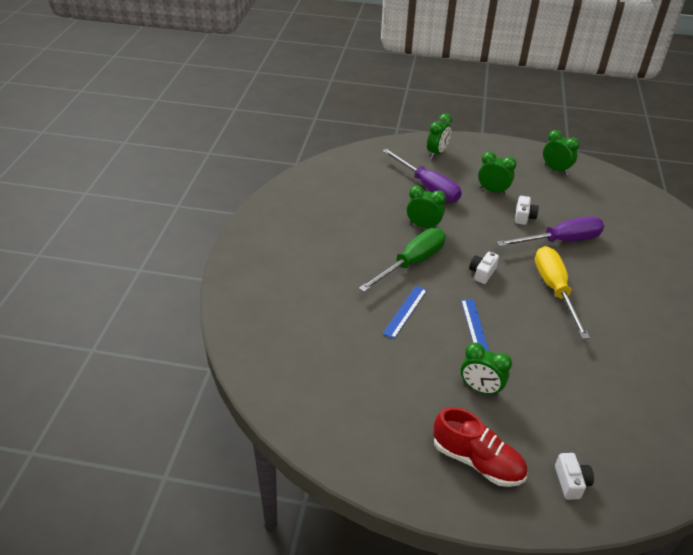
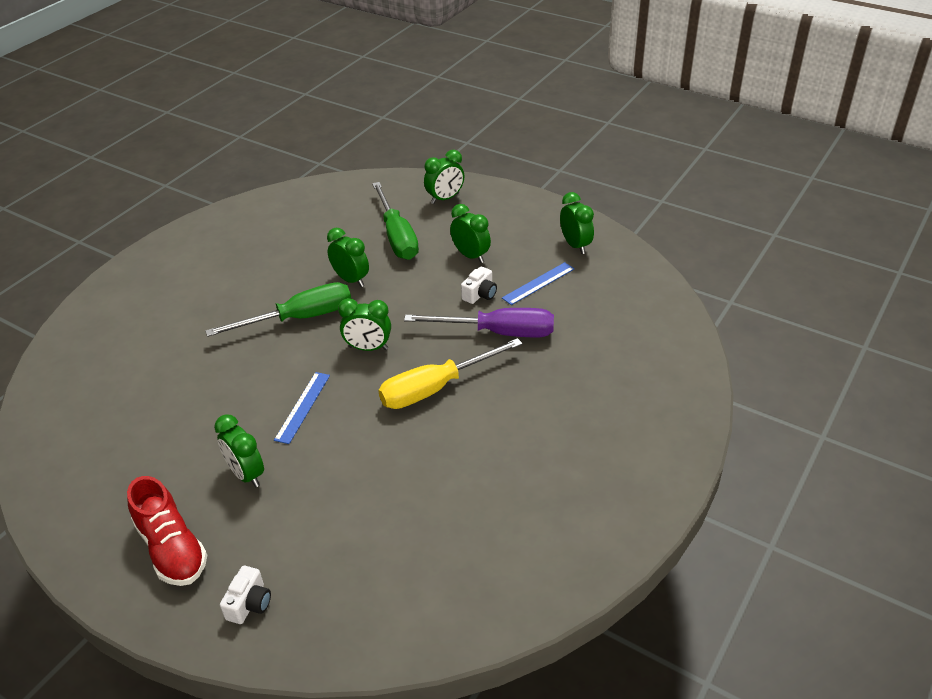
camera: 25 degrees right, 0 degrees up
(405, 311) = (244, 369): blue ruler -> blue ruler (538, 283)
(428, 187) = (397, 236): purple screwdriver -> green screwdriver
(482, 273) = (368, 348): white camera -> green clock
(555, 290) = (435, 388): yellow screwdriver -> yellow screwdriver turned 135 degrees counterclockwise

